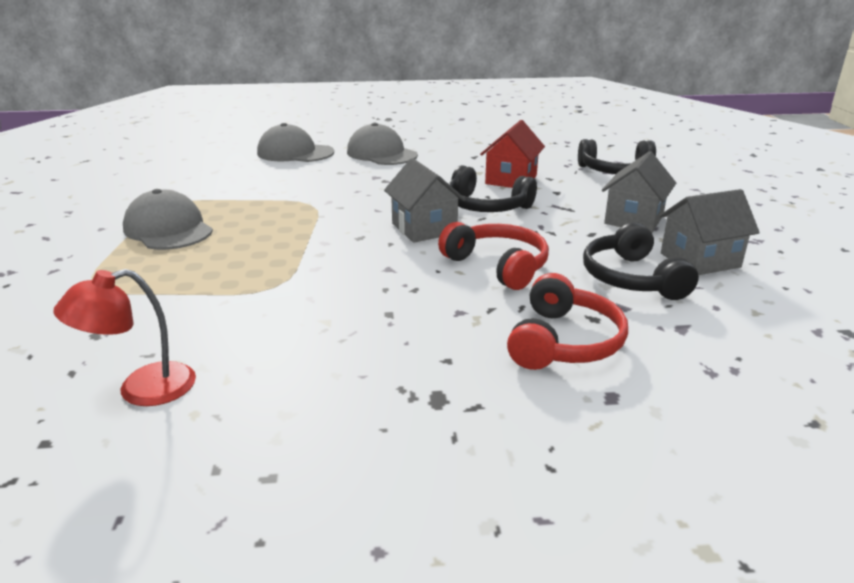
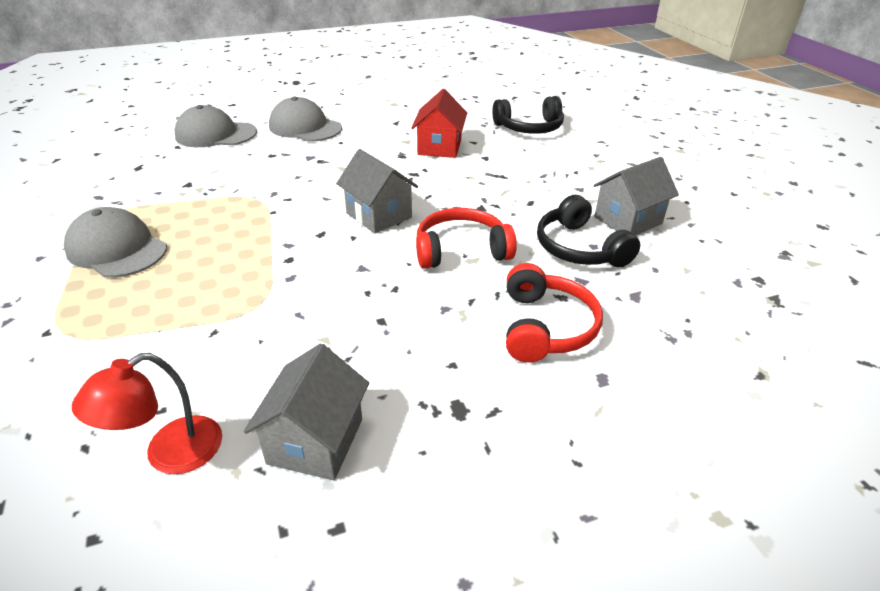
camera: 15 degrees left, 10 degrees up
(486, 206) = (427, 181): black headphones -> none
(498, 266) = (461, 250): red headphones -> red headphones turned 45 degrees counterclockwise
(634, 219) = (561, 182): grey house -> grey house (315, 441)

